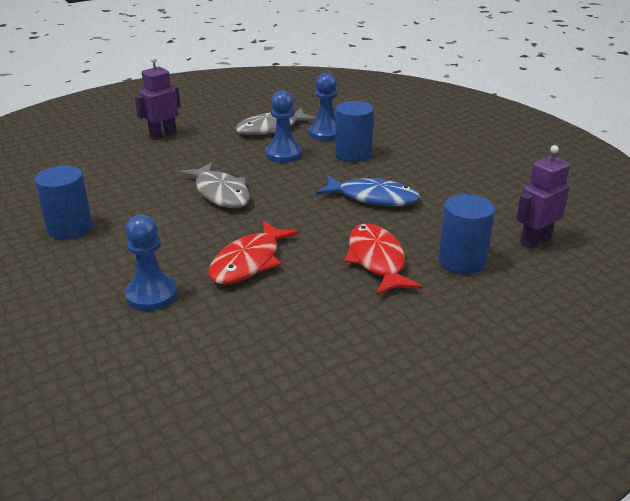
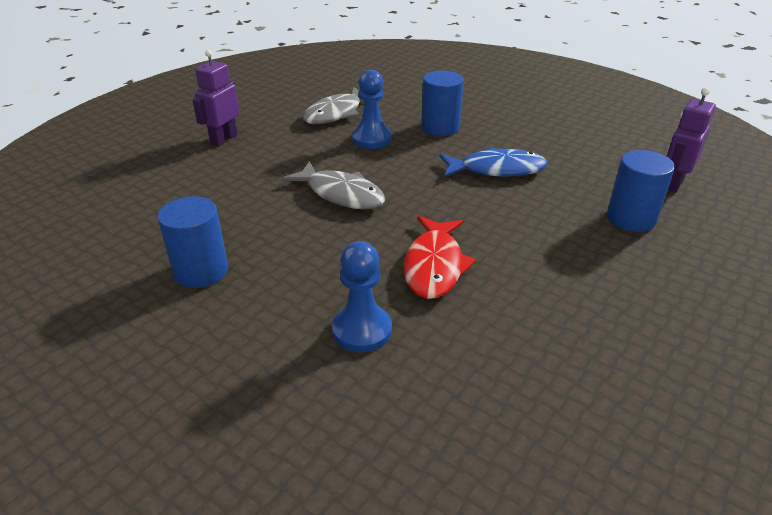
camera: 20 degrees left, 5 degrees up
(325, 133) = (395, 110): blue pawn -> none
(376, 260) = (556, 235): red fish -> none

